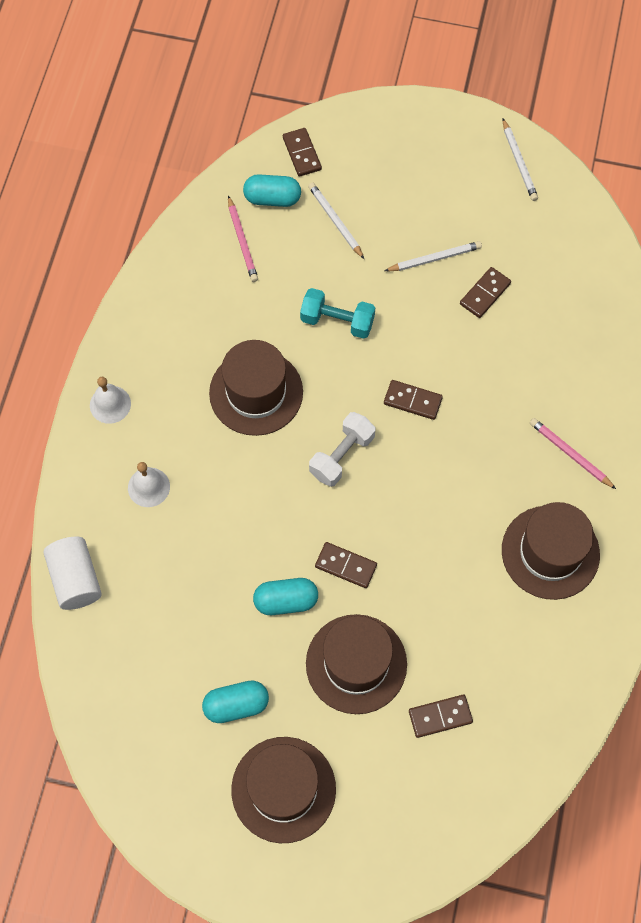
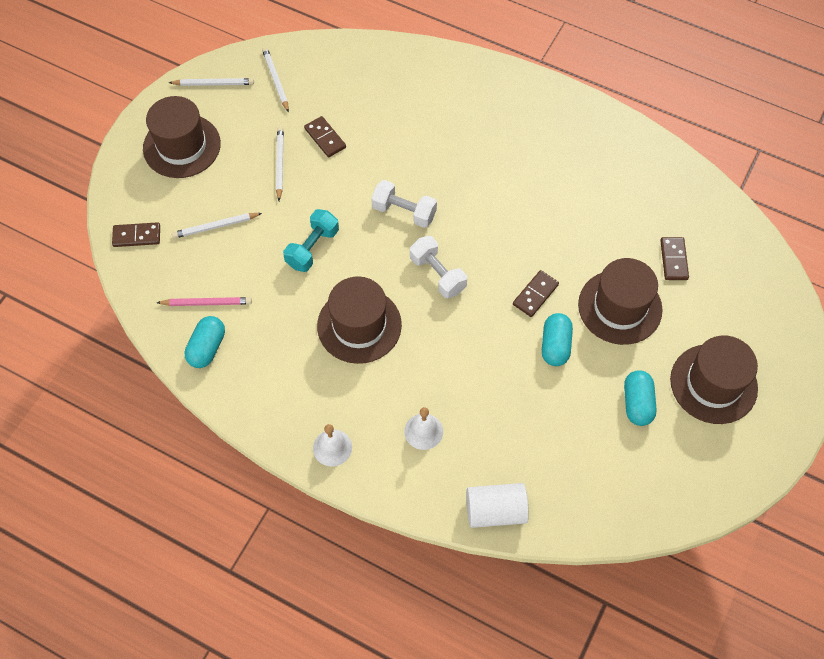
camera: 75 degrees left, 5 degrees down
(272, 198) = (173, 269): turquoise capsule -> turquoise capsule (207, 348)
(412, 401) = (404, 212): brown domino -> white dumbbell
(547, 221) = (276, 80): none -> white pencil
(550, 552) = (558, 154): brown hat -> brown hat (182, 146)
(570, 454) = (481, 120): pink pencil -> none

